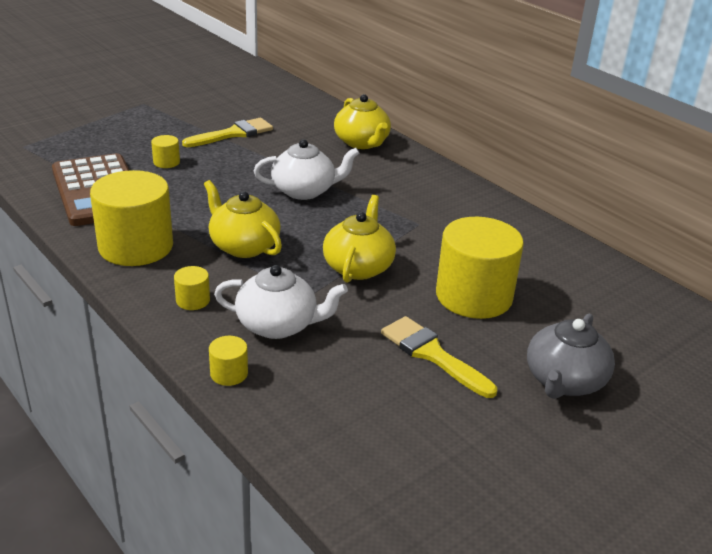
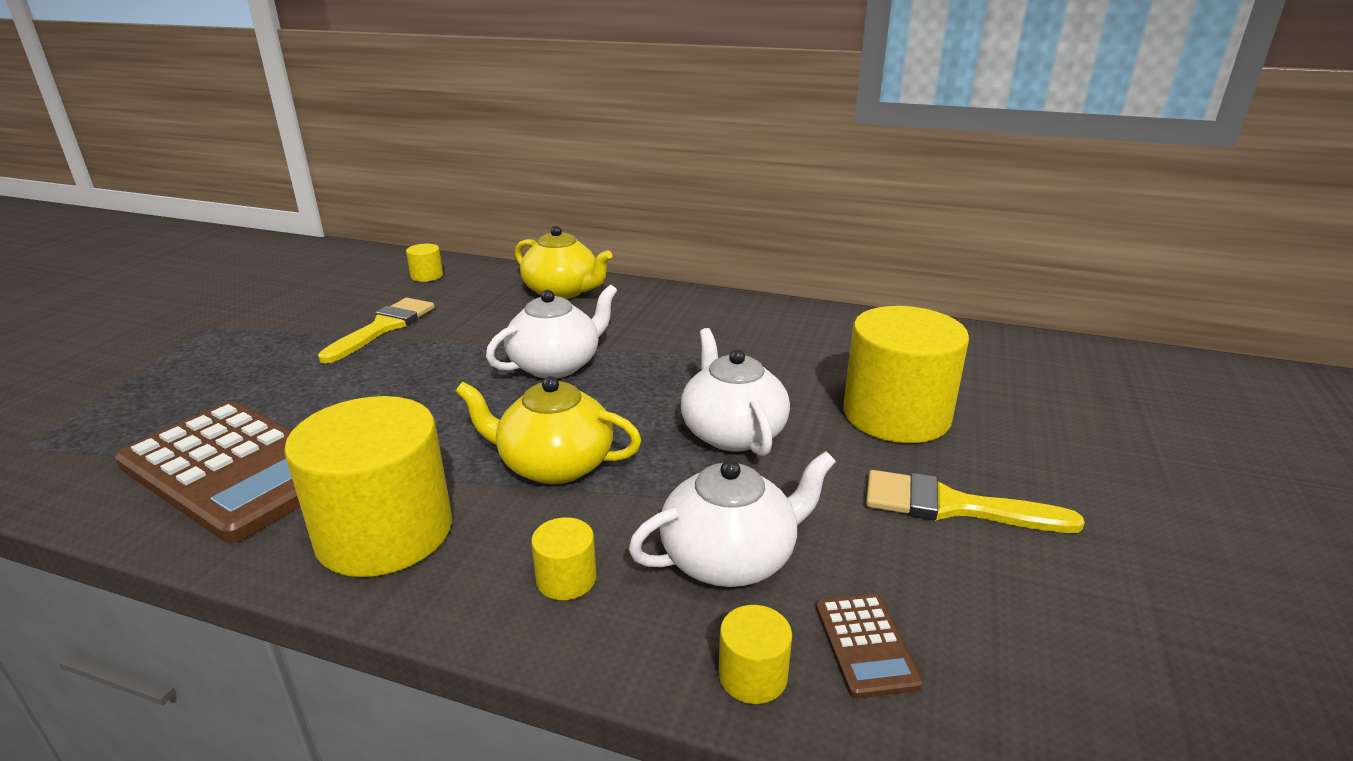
camera: 30 degrees left, 5 degrees down
(166, 162) = (317, 392): yellow cylinder -> yellow cylinder (427, 276)
(295, 387) = (865, 645): none -> brown calculator
(358, 267) = (732, 433): yellow teapot -> white teapot
(564, 381) = (1109, 472): grey teapot -> none

